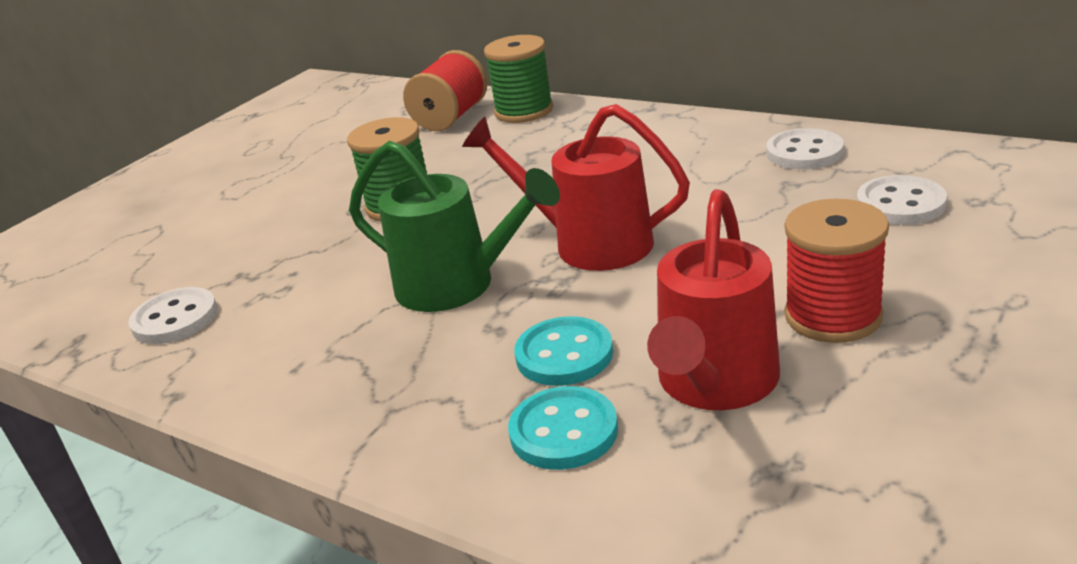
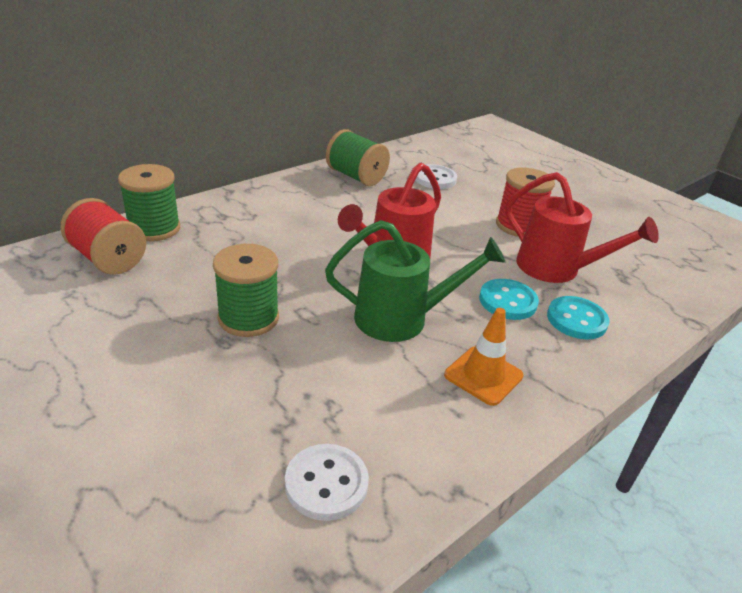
camera: 80 degrees left, 5 degrees up
(372, 371) = (483, 375): none -> orange traffic cone
(458, 286) = (402, 318): green watering can -> green watering can turned 45 degrees clockwise
(804, 152) = (356, 177): white button -> green spool

